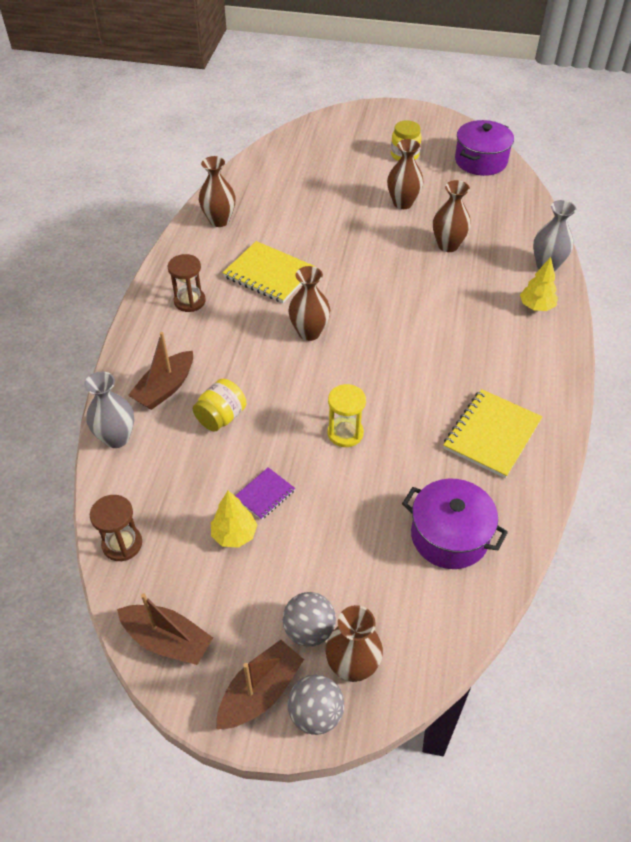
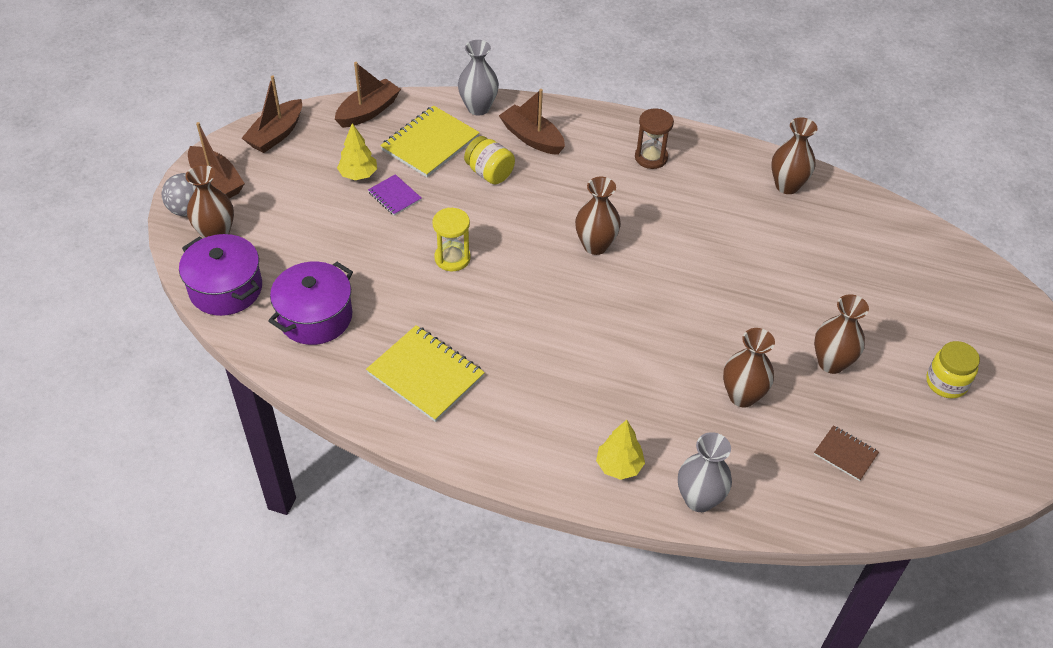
camera: 95 degrees right, 0 degrees up
(122, 544) = (368, 111): brown hourglass -> brown boat
(269, 274) = (691, 221): yellow notebook -> yellow notebook (430, 143)
(309, 630) = (256, 212): grey ball -> none
(480, 199) = (845, 454): none -> brown notebook
(481, 161) = (943, 475): purple pot -> purple pot (226, 289)

